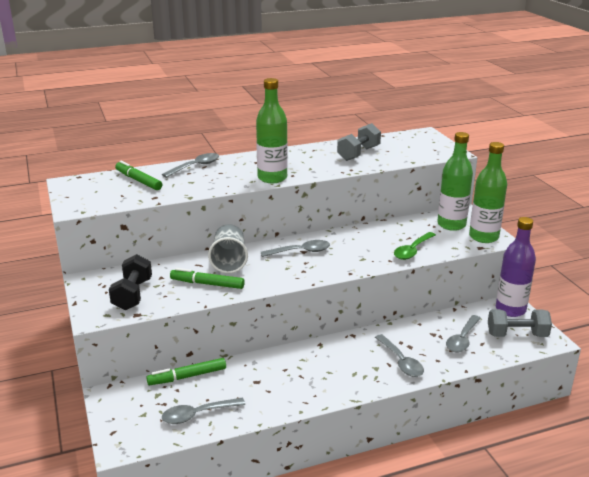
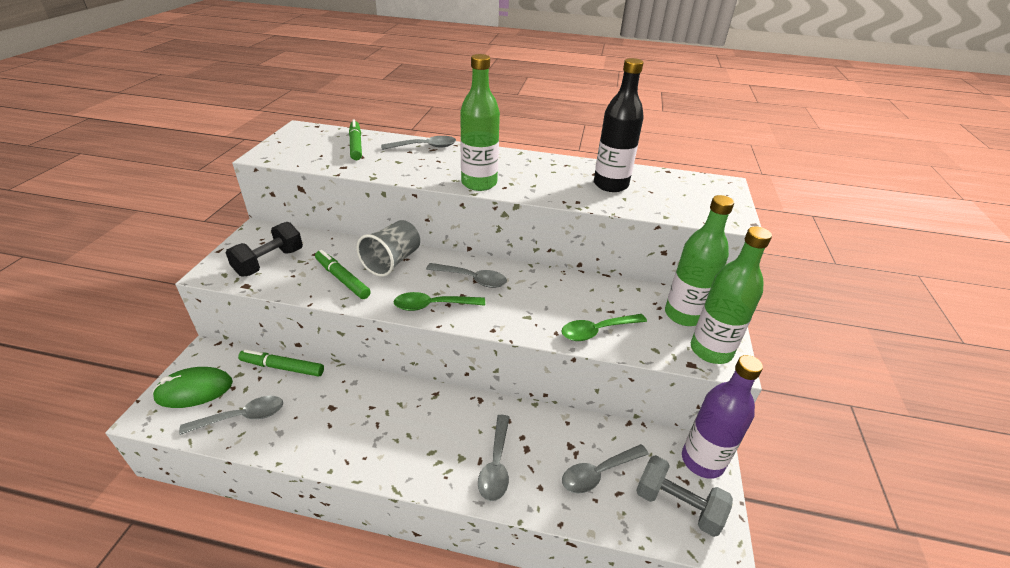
camera: 30 degrees right, 10 degrees up
(135, 418) = (194, 390): none -> green mouse
(197, 414) = (242, 417): grey spoon -> grey spoon turned 150 degrees clockwise
(294, 275) = (433, 305): none -> green spoon
(358, 153) = (610, 185): grey dumbbell -> black bottle

